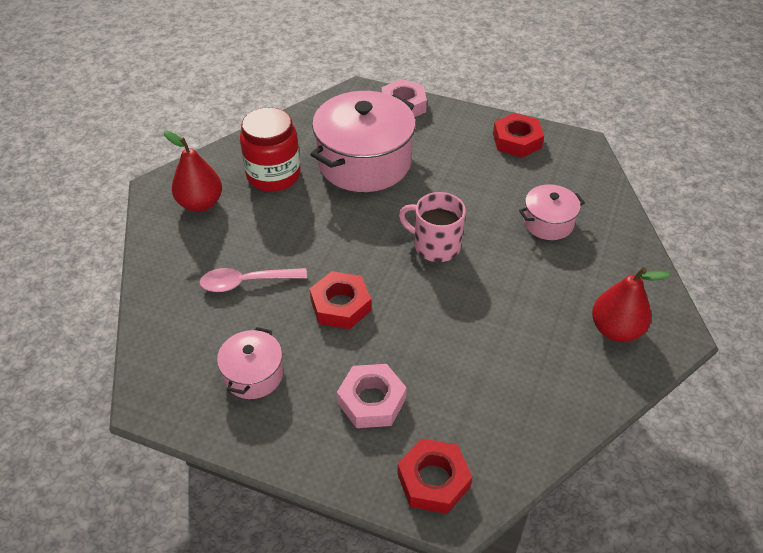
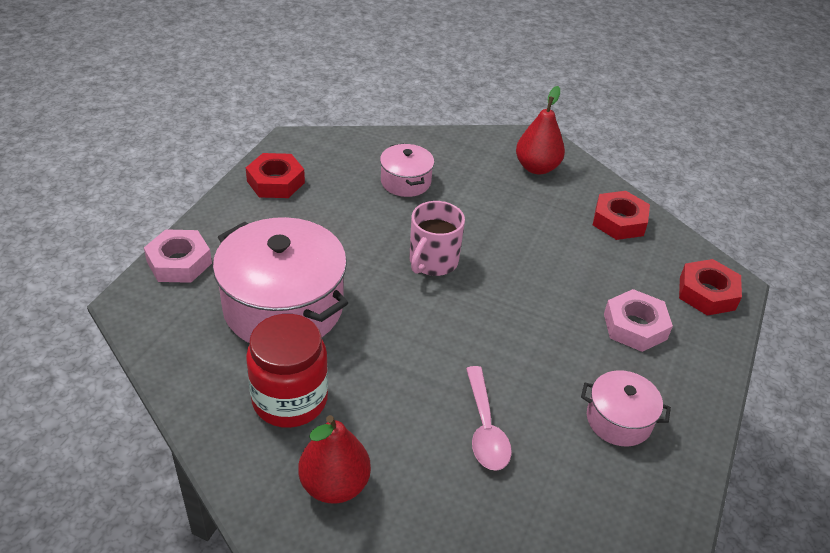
camera: 90 degrees left, 5 degrees down
(340, 305) = (518, 342): red nut -> red nut (619, 221)

